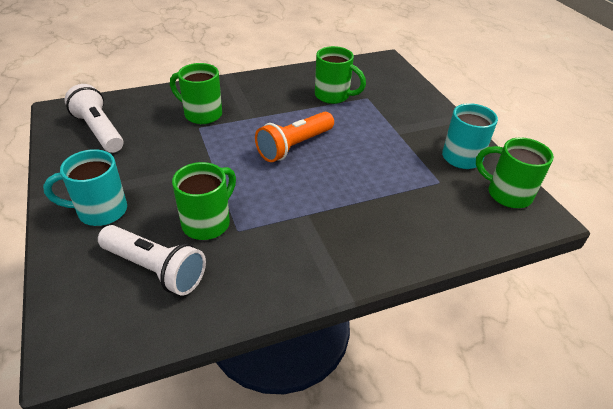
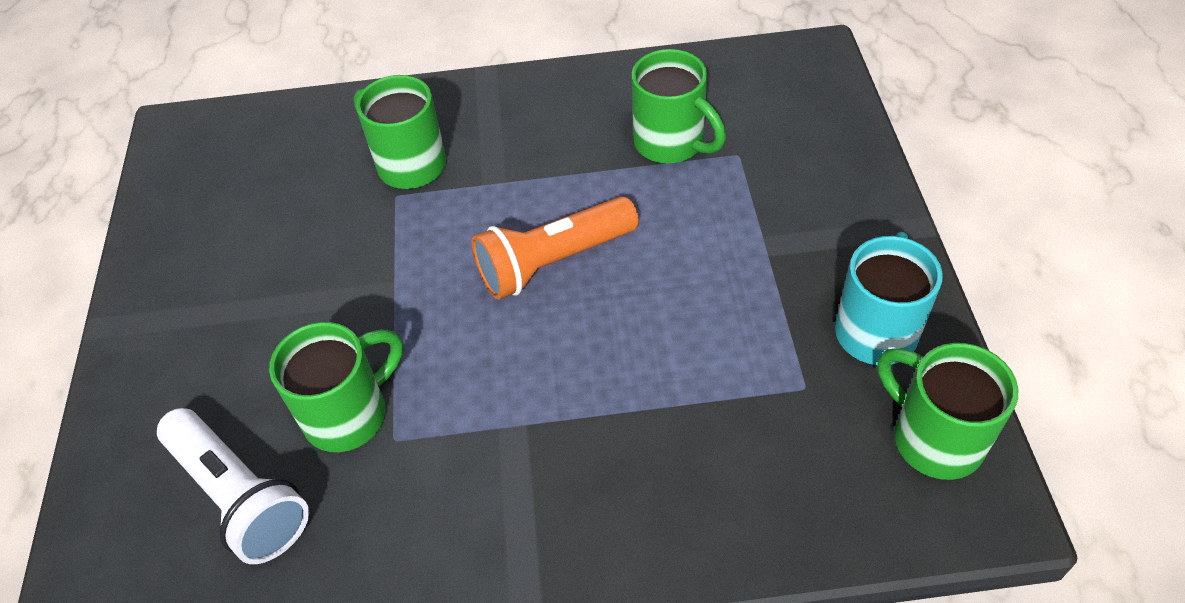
camera: 20 degrees right, 10 degrees up
(99, 130) = (227, 184): white flashlight -> none
(100, 211) = (186, 362): turquoise mug -> none

